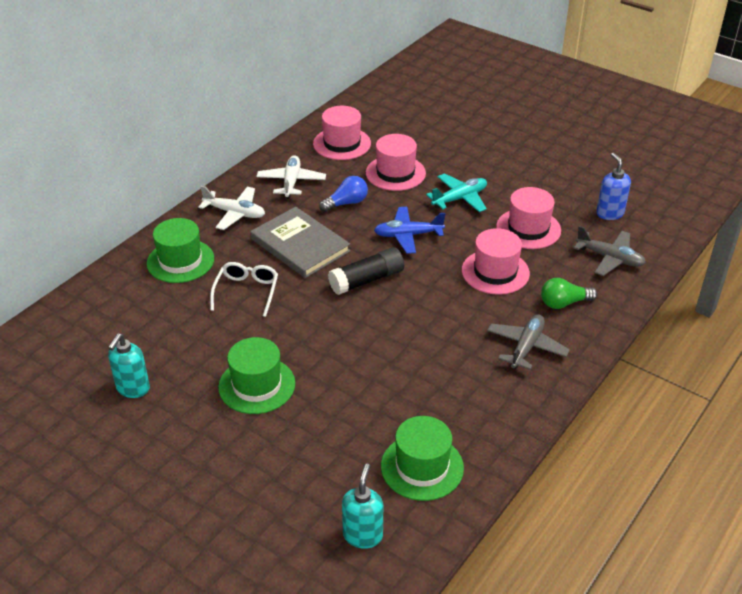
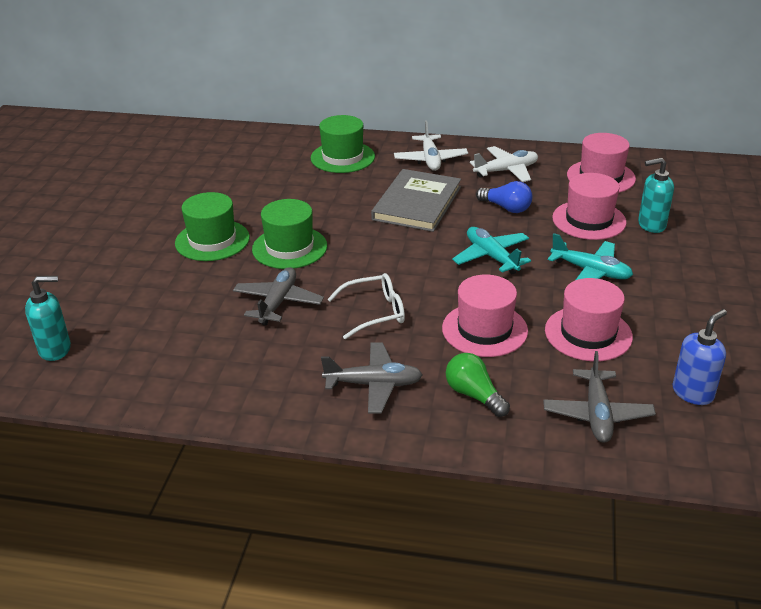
camera: 65 degrees right, 5 degrees down
(133, 388) = (175, 188): turquoise soap dispenser -> turquoise soap dispenser (651, 225)
(246, 292) = (328, 198): white glasses -> white glasses (374, 312)
(367, 280) = (398, 253): black glue stick -> none
(388, 369) = (278, 303): none -> grey plane
(408, 235) = (491, 257): blue plane -> turquoise plane
(422, 467) = (154, 360): green hat -> green hat (289, 248)

